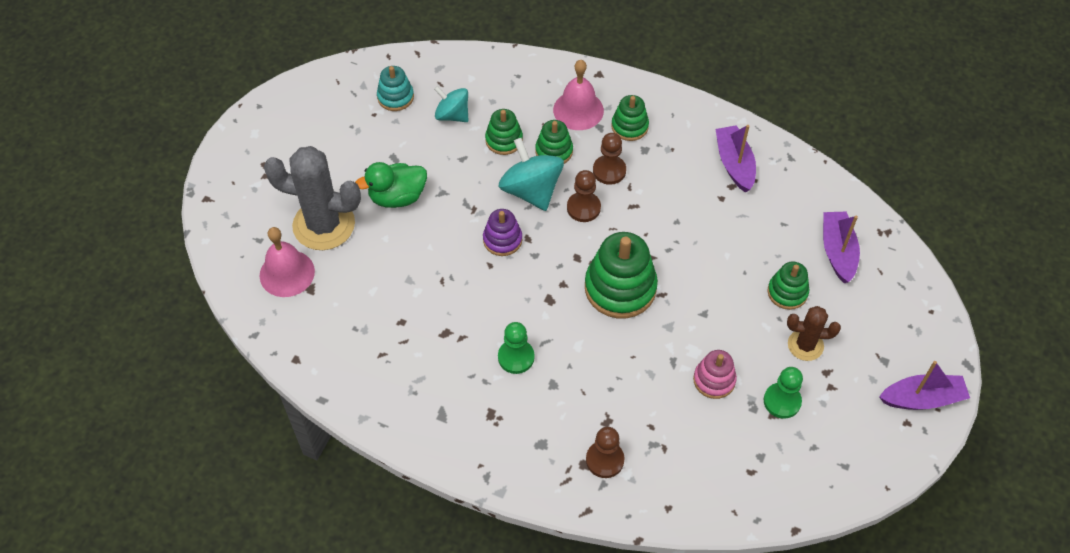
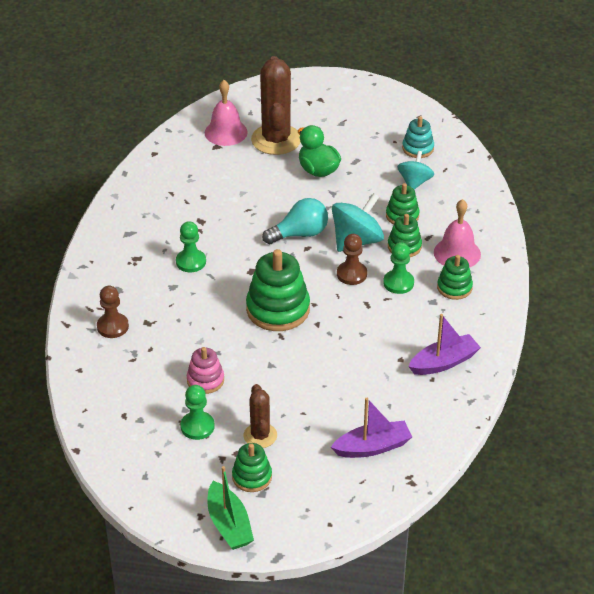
camera: 75 degrees right, 15 degrees down
(324, 225) = (276, 140): grey cactus -> brown cactus
(502, 240) = (300, 234): purple stacking toy -> turquoise light bulb
(609, 171) = (398, 283): brown pawn -> green pawn
(787, 292) = (313, 417): green stacking toy -> green stacking toy (252, 477)
(922, 398) = (229, 524): purple boat -> green boat

